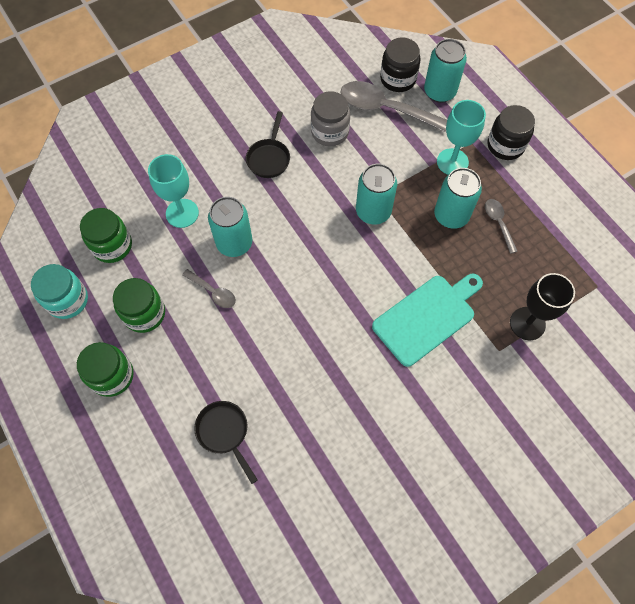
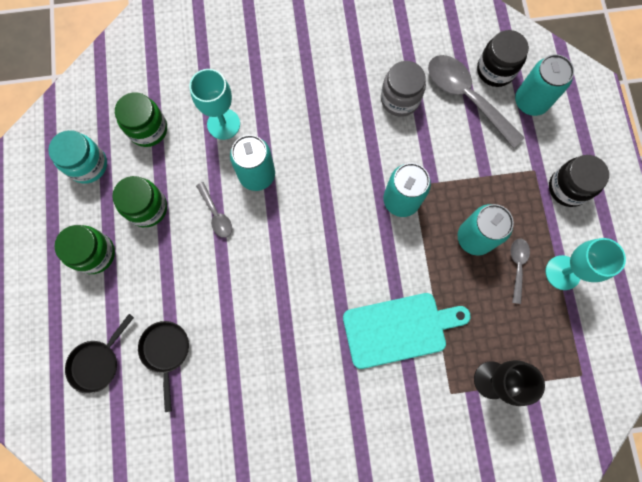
camera: 25 degrees right, 10 degrees up
(269, 158) = (329, 102): black pan -> black pan (97, 362)
(452, 162) = (505, 182): turquoise goblet -> turquoise goblet (562, 272)

